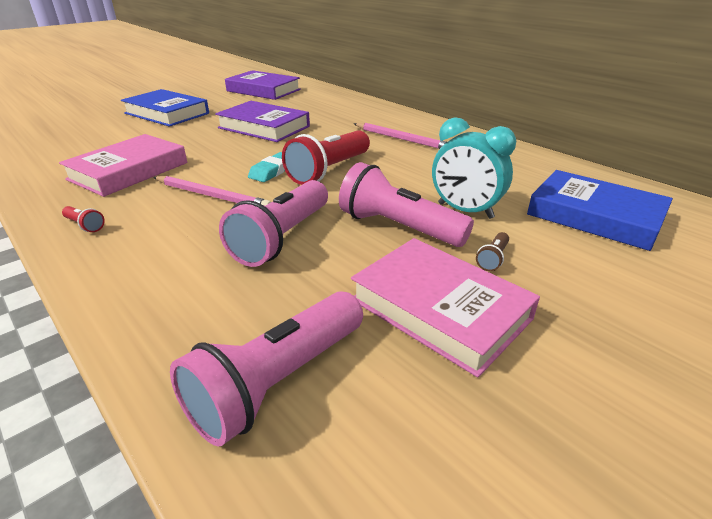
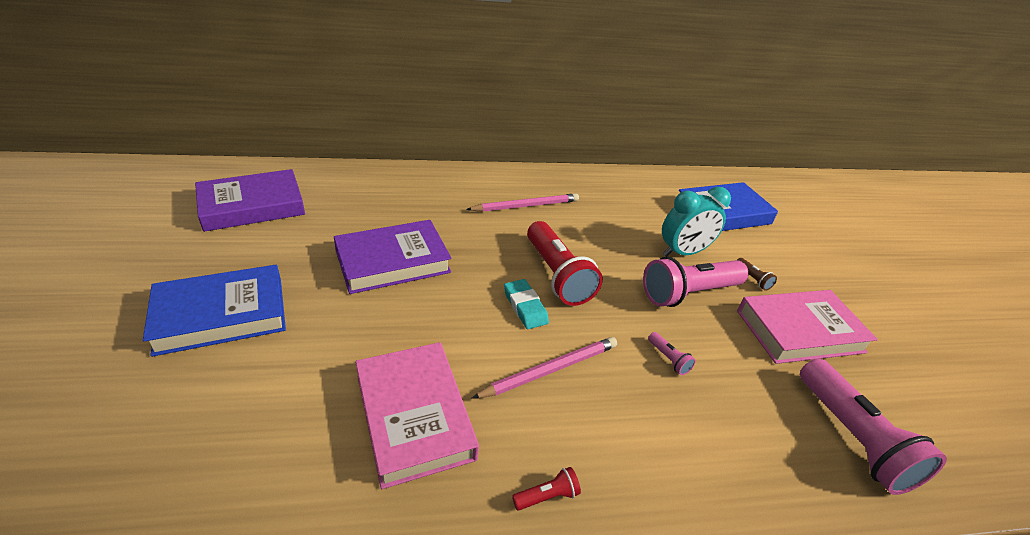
camera: 60 degrees left, 5 degrees up
(282, 238) = (668, 359): pink flashlight -> pink flashlight, size x0.41

